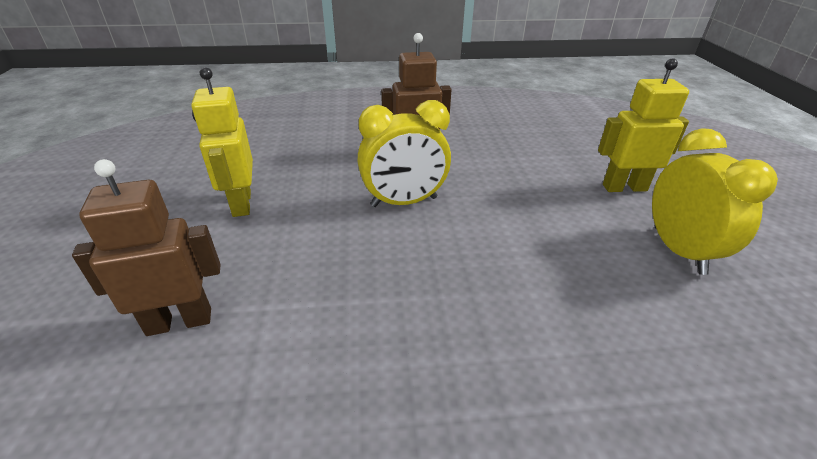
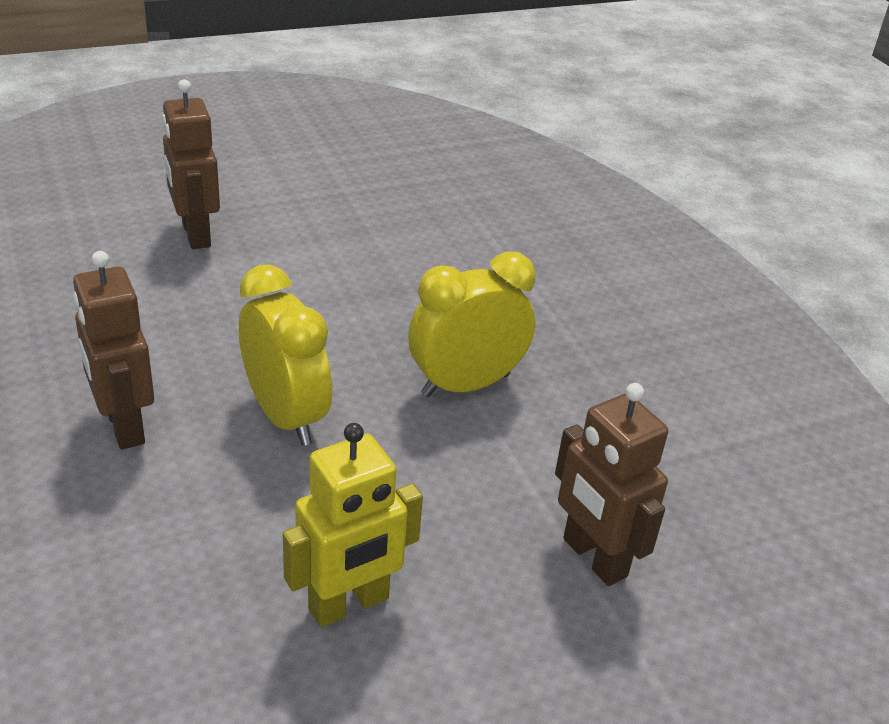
camera: 110 degrees left, 0 degrees up
(624, 187) = (195, 234): yellow robot -> brown robot
(678, 250) = (315, 217): yellow clock -> yellow clock (466, 385)

